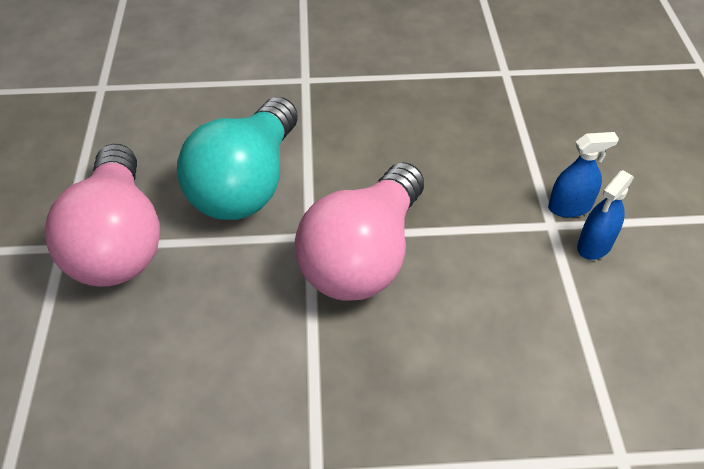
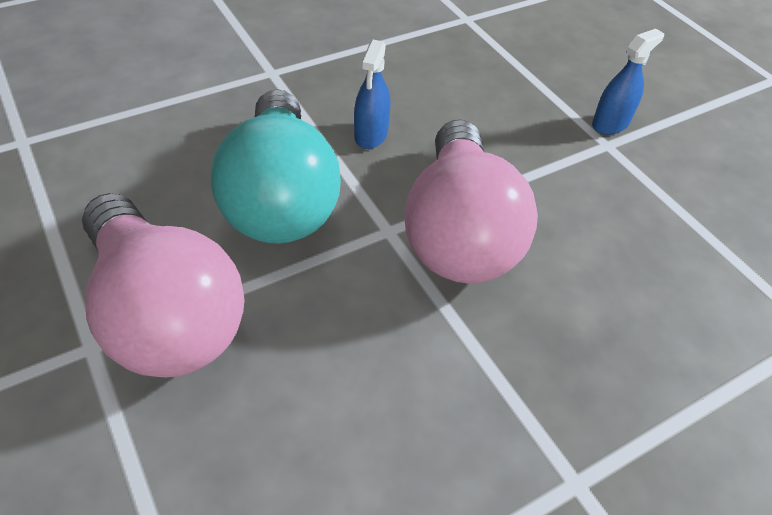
camera: 30 degrees left, 0 degrees up
(594, 245) = (655, 151): blue spray bottle -> blue spray bottle (371, 135)

